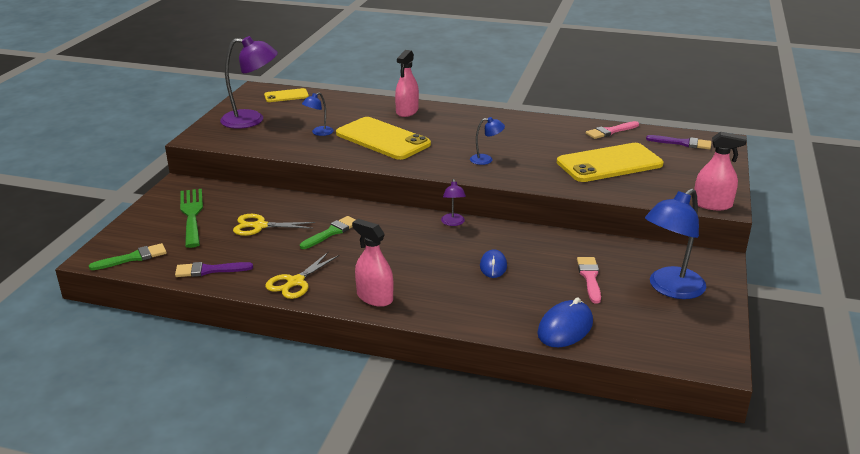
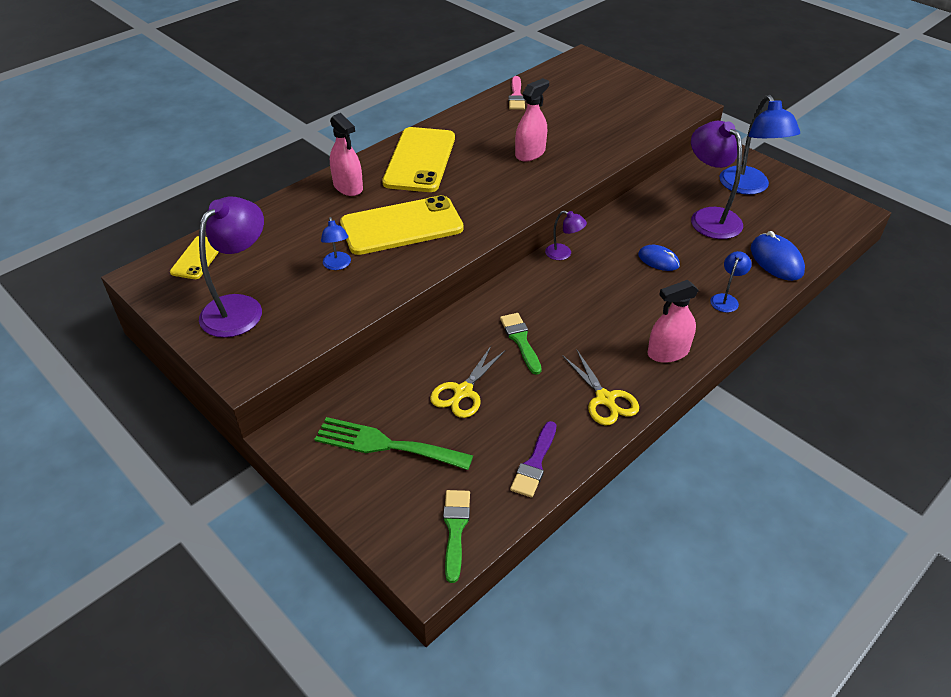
camera: 60 degrees left, 15 degrees up
(486, 160) = (512, 180): blue lamp -> blue lamp (726, 299)
(589, 277) = (709, 217): pink brush -> purple lamp
(609, 163) = (578, 122): yellow phone -> yellow phone (420, 160)
(682, 143) = (571, 75): purple brush -> none
(712, 204) = (686, 108): pink spray bottle -> pink spray bottle (530, 153)

